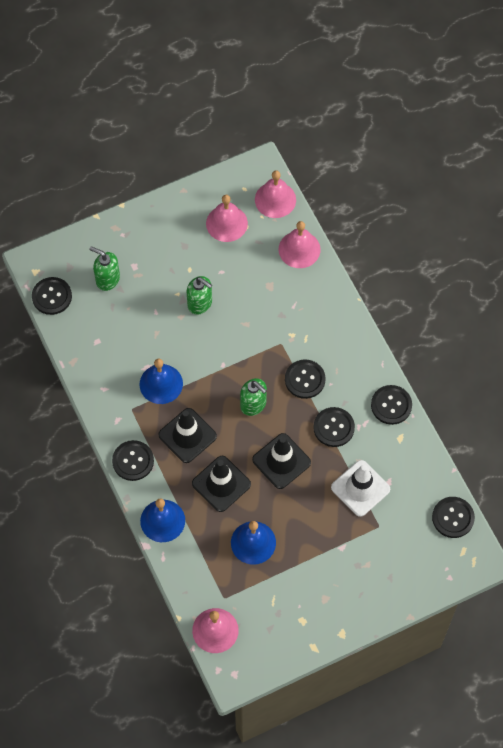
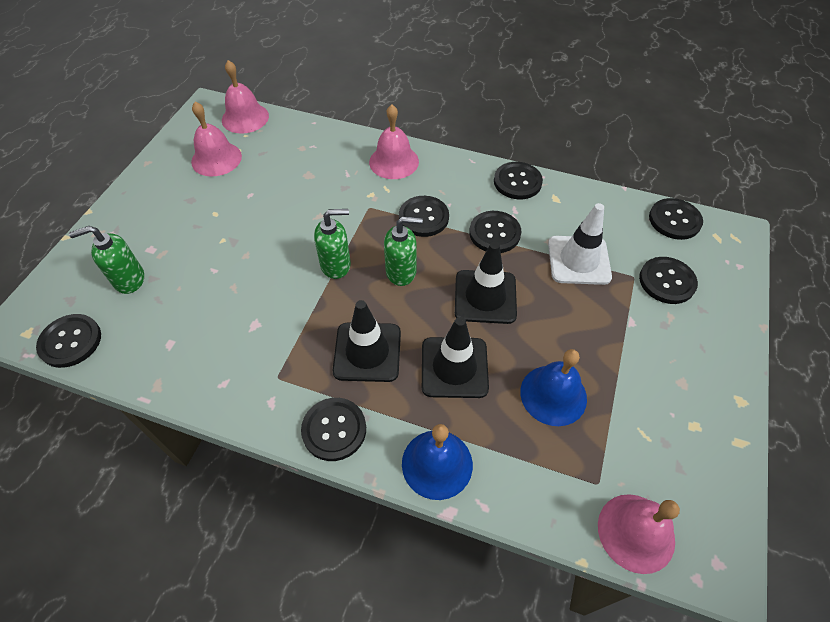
camera: 45 degrees left, 10 degrees down
(161, 384) = (286, 327): blue bell -> none
(200, 303) = (255, 231): green soap dispenser -> green soap dispenser (336, 265)
(299, 249) = (305, 135): pink bell -> pink bell (394, 161)
(393, 546) = (667, 281): none -> black button

